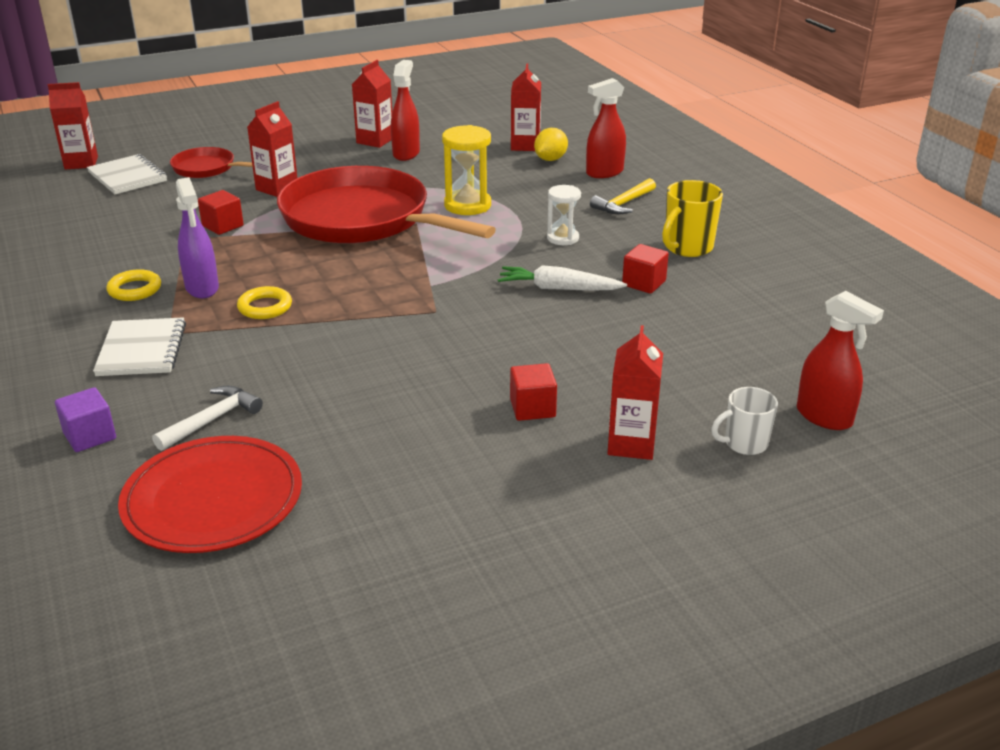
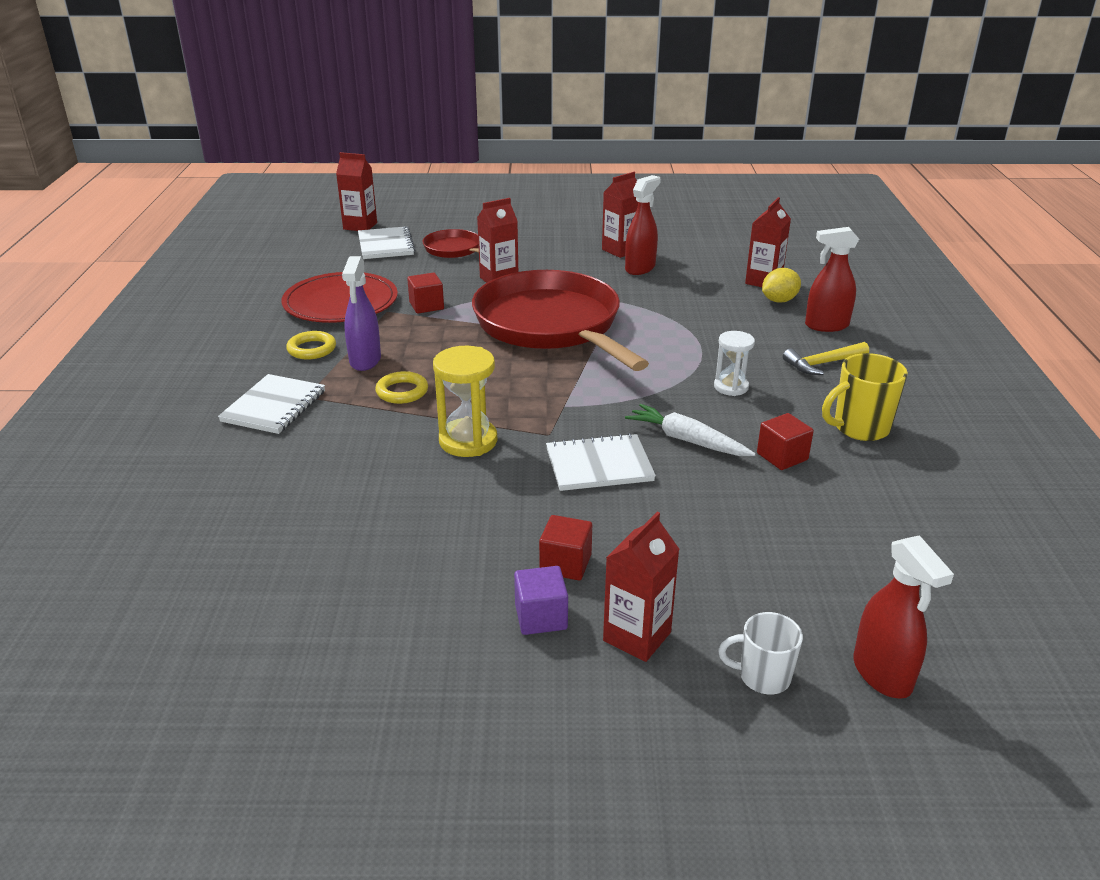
camera: 25 degrees right, 0 degrees up
(90, 436) = (173, 476): purple cube -> purple cube (541, 617)
(212, 420) = (276, 489): white hammer -> none
(213, 499) = (217, 567): red plate -> red plate (340, 302)
(467, 205) = (660, 332): yellow hourglass -> yellow hourglass (468, 441)
(500, 326) = (599, 465): none -> white notebook

